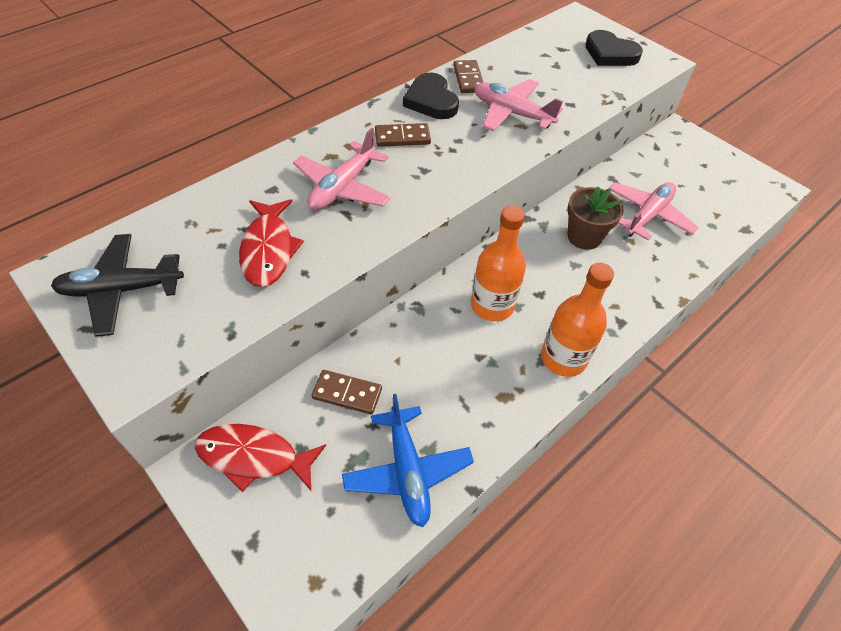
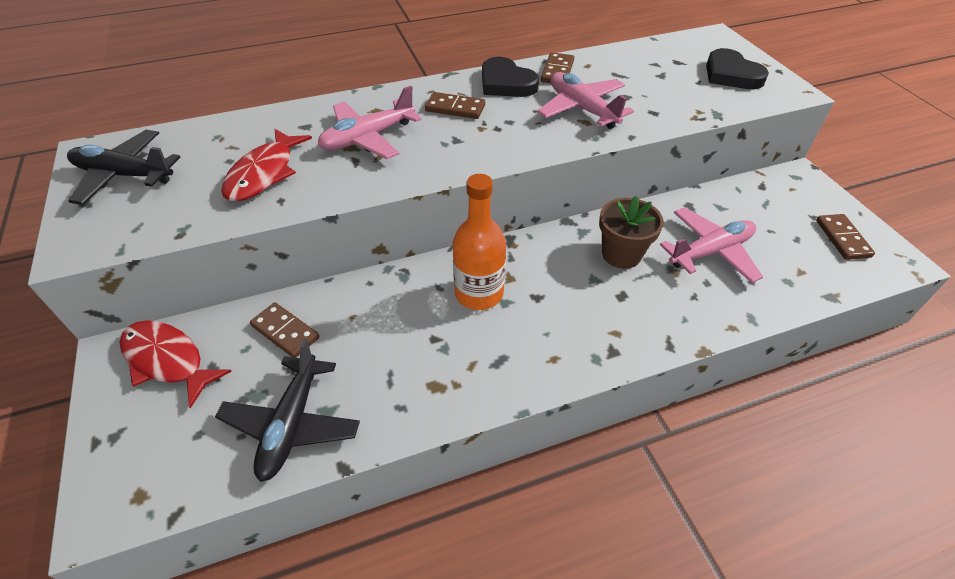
camera: 25 degrees right, 5 degrees down
(407, 471) = (292, 424): blue plane -> black plane
(431, 101) = (506, 83): black heart -> black heart turned 45 degrees counterclockwise
(563, 358) = (523, 368): orange bottle -> none
(731, 179) = (842, 238): none -> brown domino

